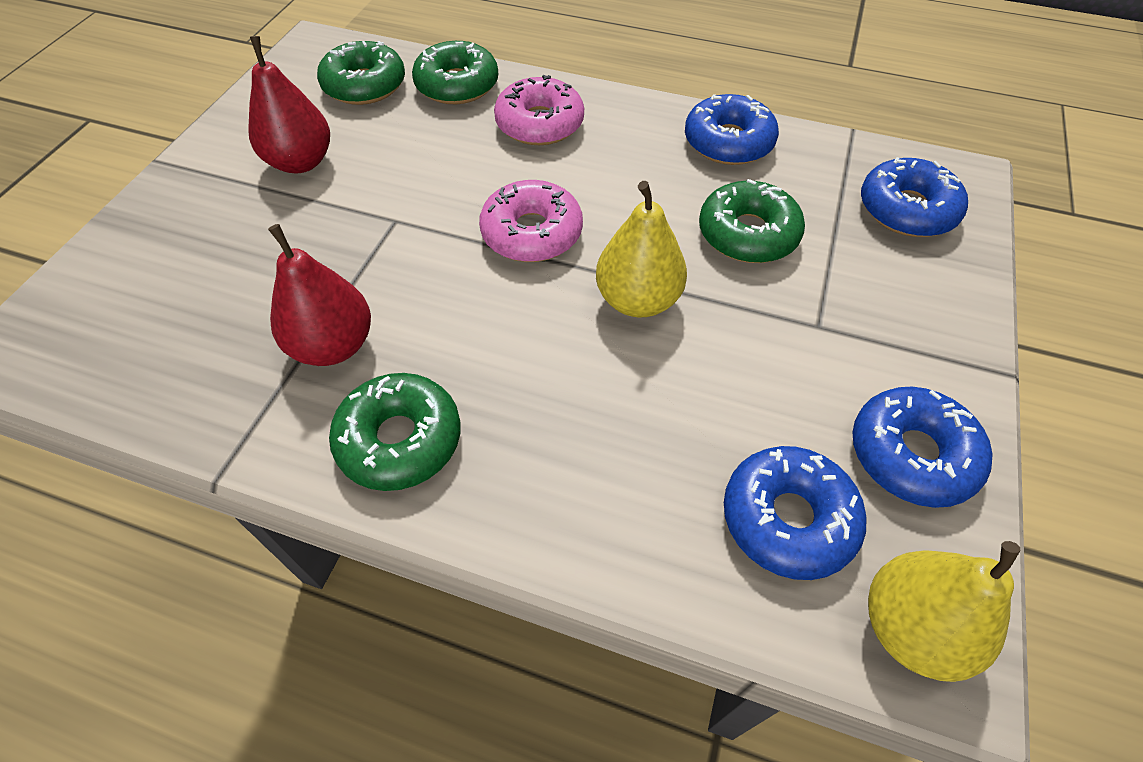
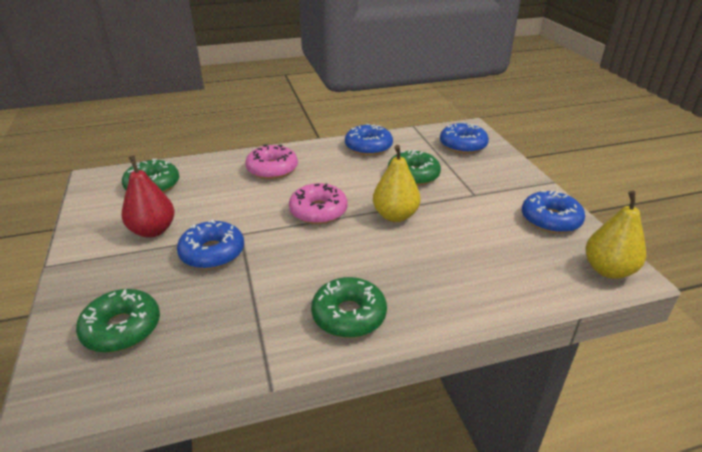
camera: 35 degrees left, 20 degrees down
(333, 345) = (269, 296): red pear -> none
(457, 85) = (208, 168): green donut -> green donut (122, 328)
(788, 518) = (534, 260): blue donut -> blue donut (212, 253)

